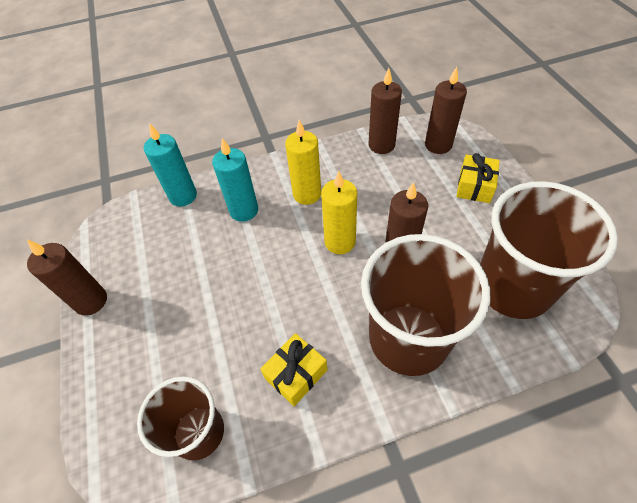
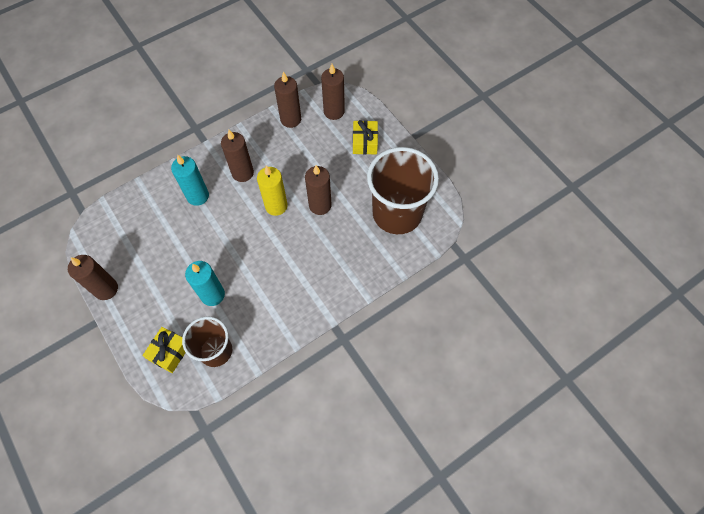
camera: 20 degrees left, 10 degrees up
(183, 196) = (145, 194): turquoise candle -> turquoise candle (212, 295)
(296, 374) = (268, 302): yellow gift -> yellow gift (170, 352)
(307, 194) = (242, 173): yellow candle -> brown candle
(408, 338) = (335, 262): brown cup -> none

